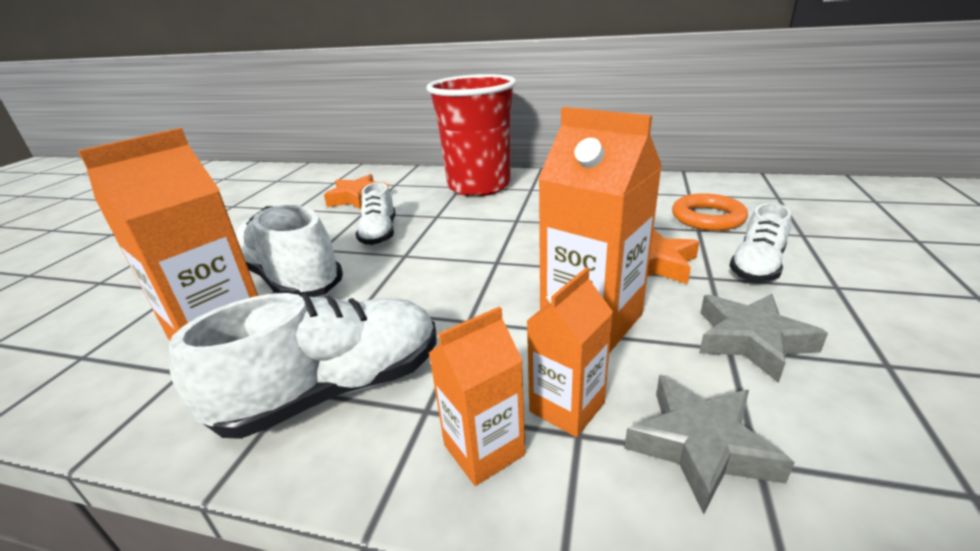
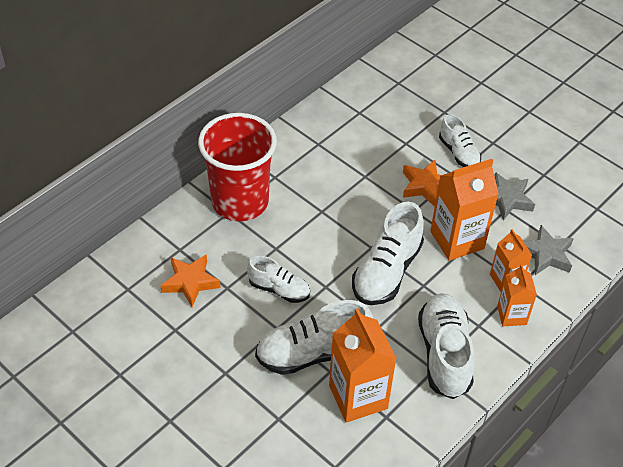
camera: 65 degrees left, 20 degrees up
(466, 284) = (386, 271): none -> white shoe
(707, 218) = (396, 129): orange ring -> none

